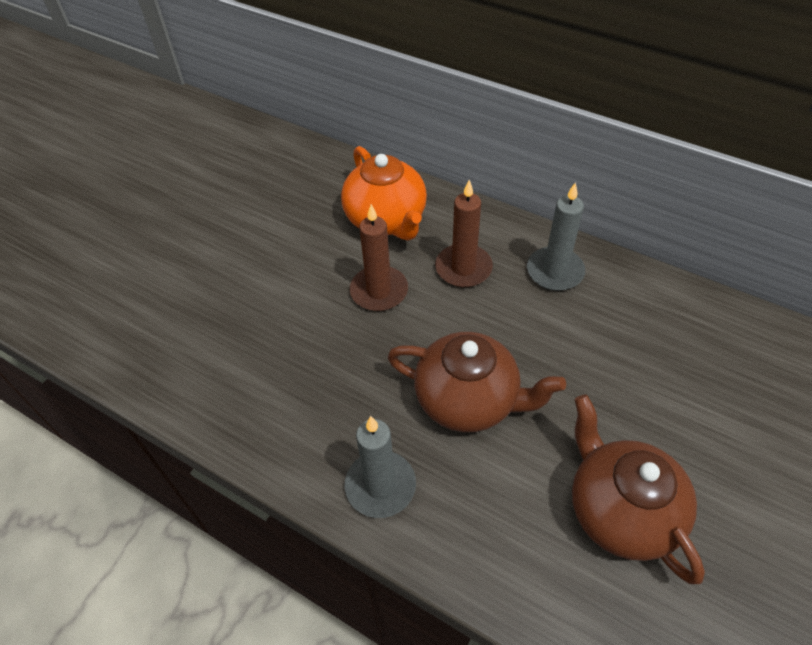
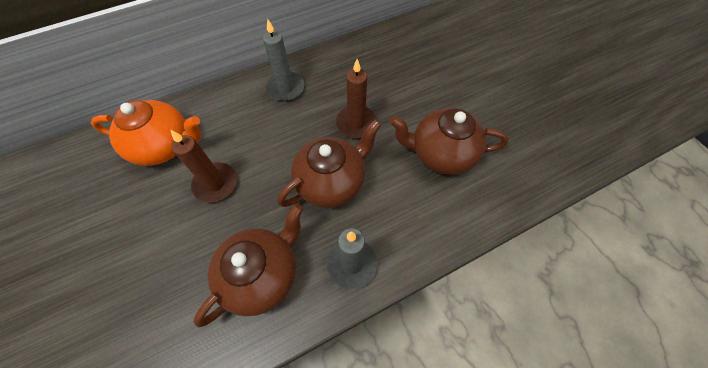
camera: 60 degrees left, 10 degrees up
(310, 401) = (262, 274): none -> brown teapot
(463, 268) = (242, 128): brown candle -> brown candle (356, 123)

